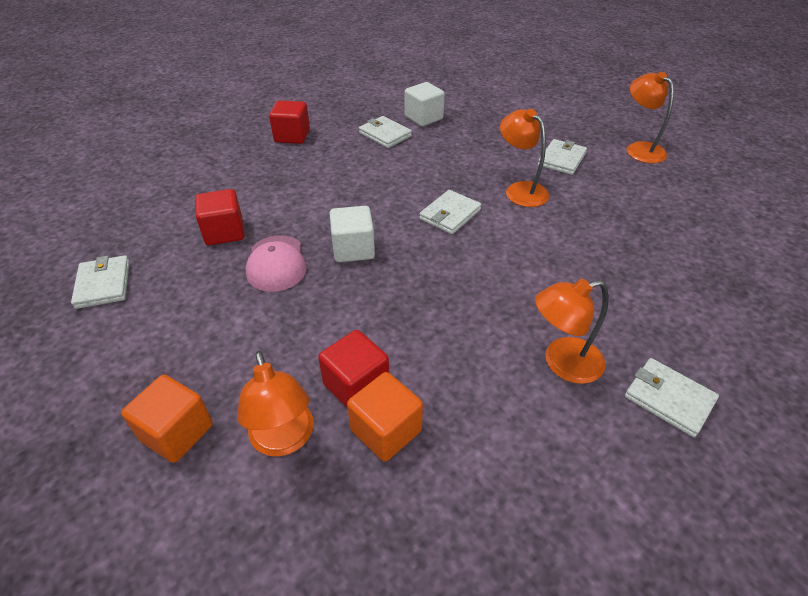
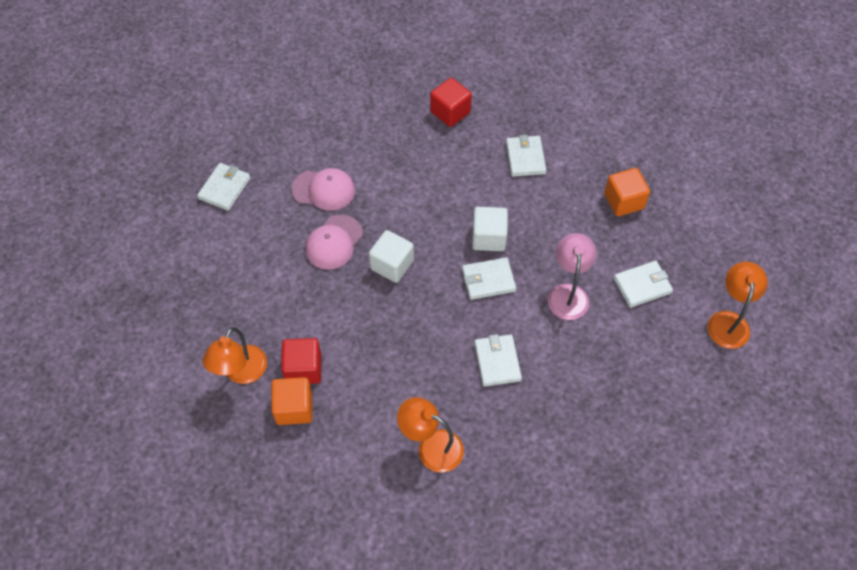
camera: 40 degrees right, 15 degrees up
(177, 432) = (196, 328): orange cube -> orange cube (623, 201)
(224, 232) = (323, 190): red cube -> pink cap
(423, 118) = (579, 157): white cube -> white cube (488, 238)
(520, 190) = (568, 293): orange lamp -> pink lamp
(668, 399) = (466, 516): white wallet -> white wallet (497, 361)

